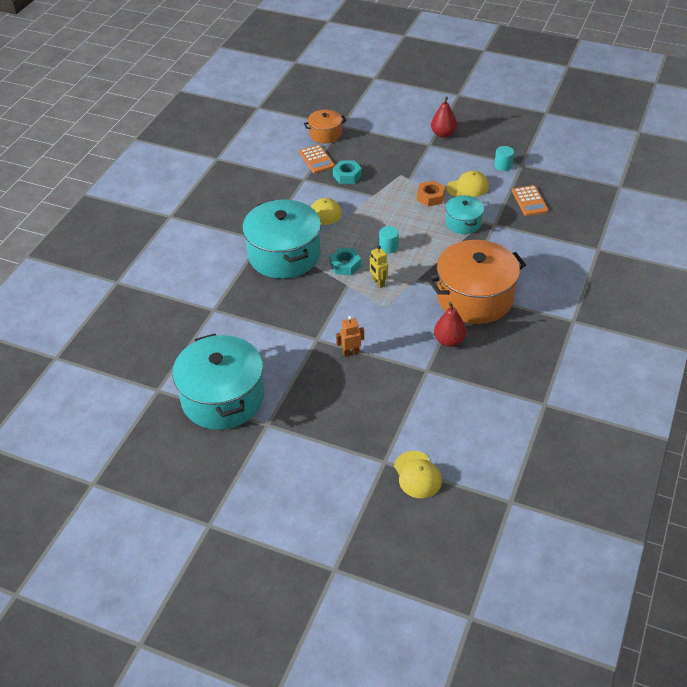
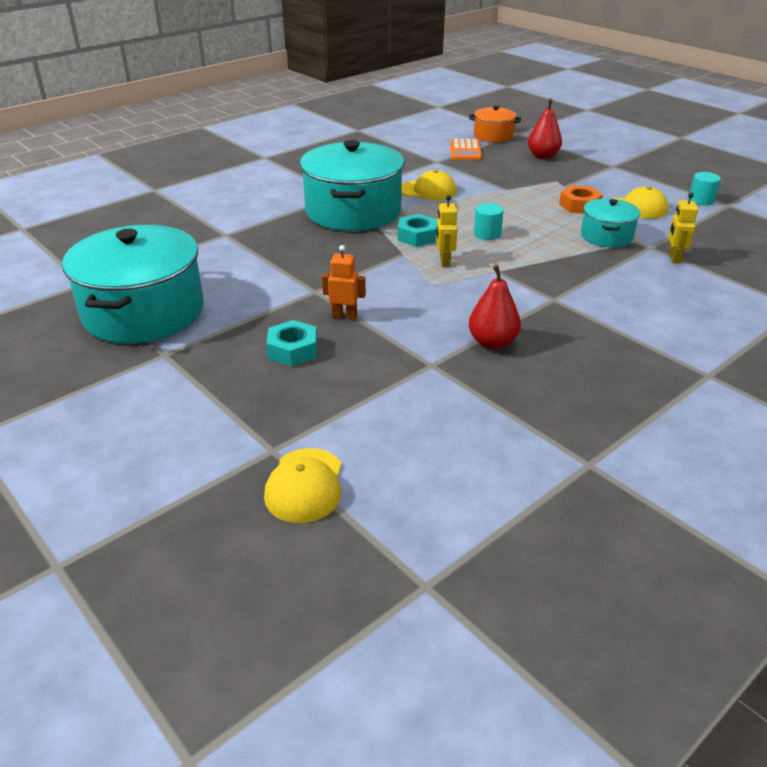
camera: 25 degrees right, 10 degrees down
(347, 176) = (489, 169): turquoise nut -> turquoise nut (292, 350)
(443, 134) = (638, 161): red pear -> red pear (543, 156)
(475, 298) = (567, 309): orange pot -> none
(513, 230) = (674, 258): none -> yellow robot
(529, 201) = (718, 238): orange calculator -> none

